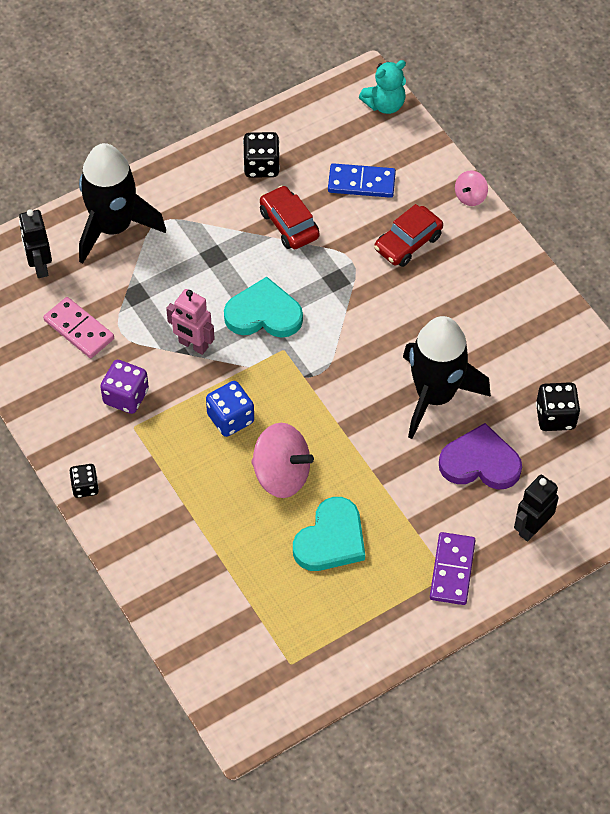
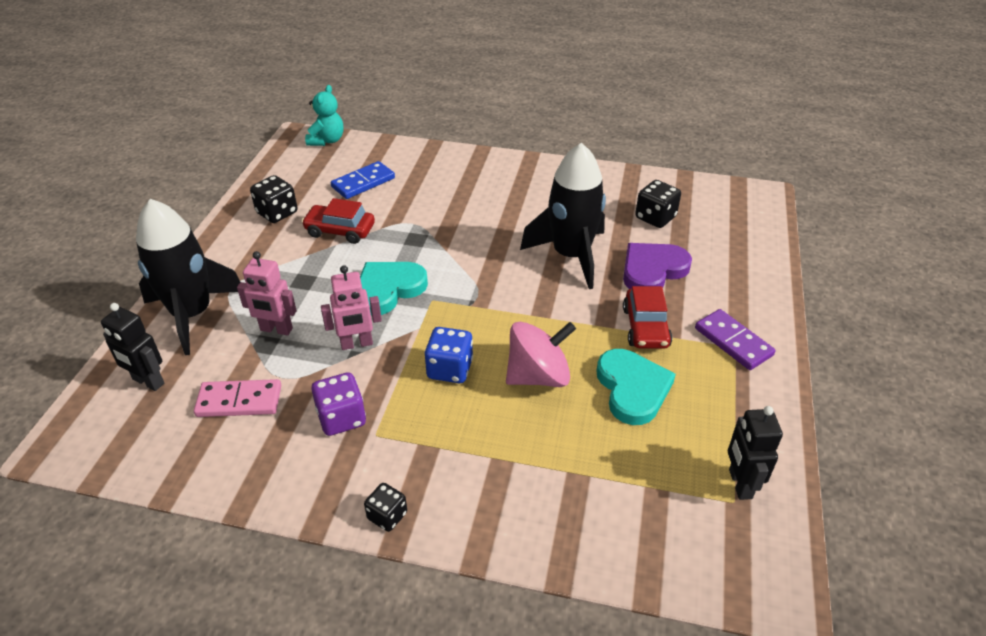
camera: 45 degrees left, 15 degrees down
(154, 287) = (276, 329): none -> pink robot
(408, 243) = (437, 193): red car -> red car (645, 327)
(470, 196) = (444, 151): pink spinning top -> none
(532, 528) = (736, 281): black robot -> black robot (739, 484)

